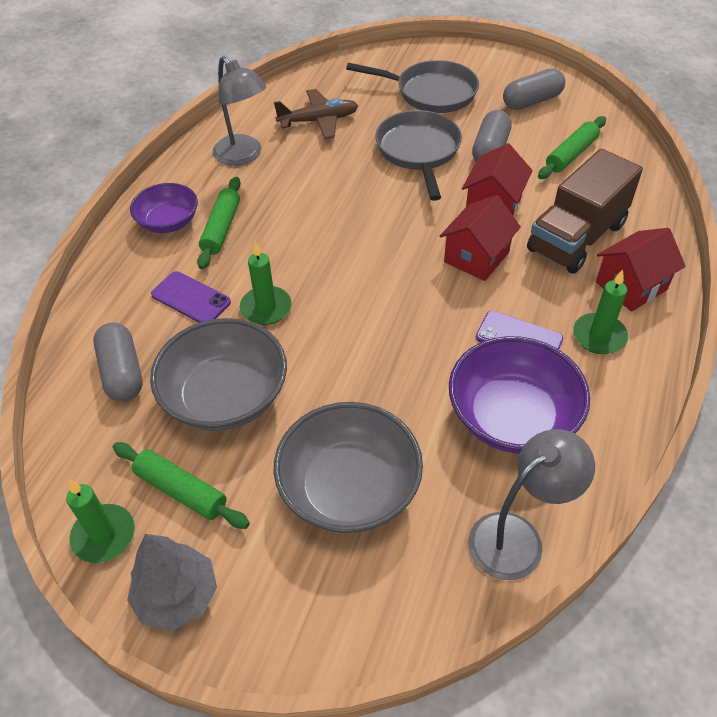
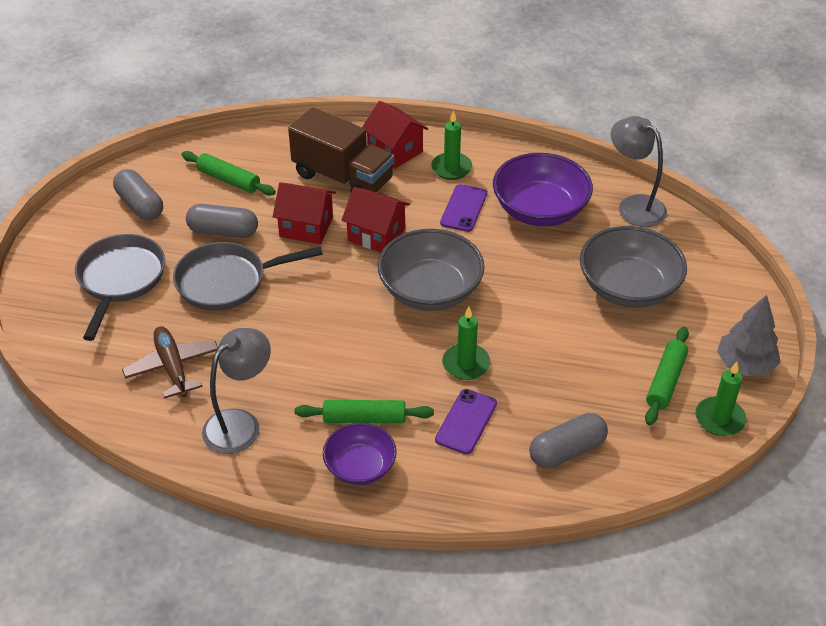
camera: 100 degrees left, 5 degrees down
(225, 397) = (571, 372): grey bowl -> grey bowl (430, 290)

